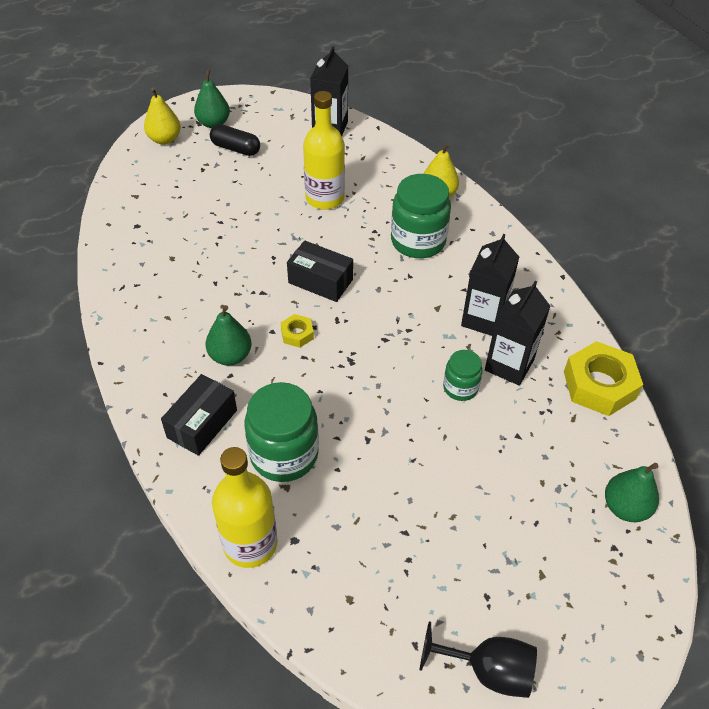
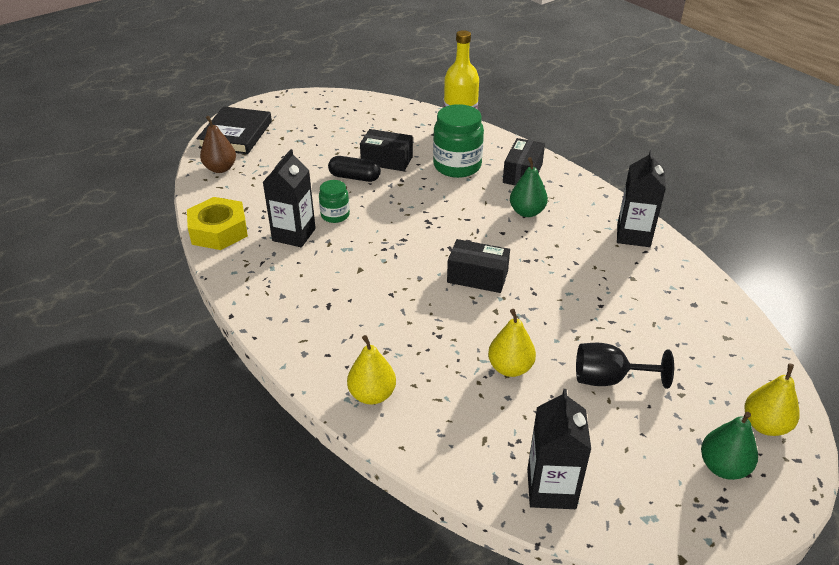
camera: 170 degrees right, 10 degrees down
(235, 148) = (661, 425): black capsule -> black capsule (354, 177)
(297, 334) = (480, 233): yellow nut -> none
(325, 198) = (510, 368): yellow bottle -> yellow pear
(380, 484) = (387, 160): none -> black box
(418, 241) = (388, 331): green jar -> none
(483, 319) = (315, 266): black carton -> black carton (633, 235)
(488, 670) = (315, 106): black goblet -> black goblet (608, 379)
(620, 598) = (236, 134): none -> black book
(625, 507) = (220, 168): green pear -> brown pear

